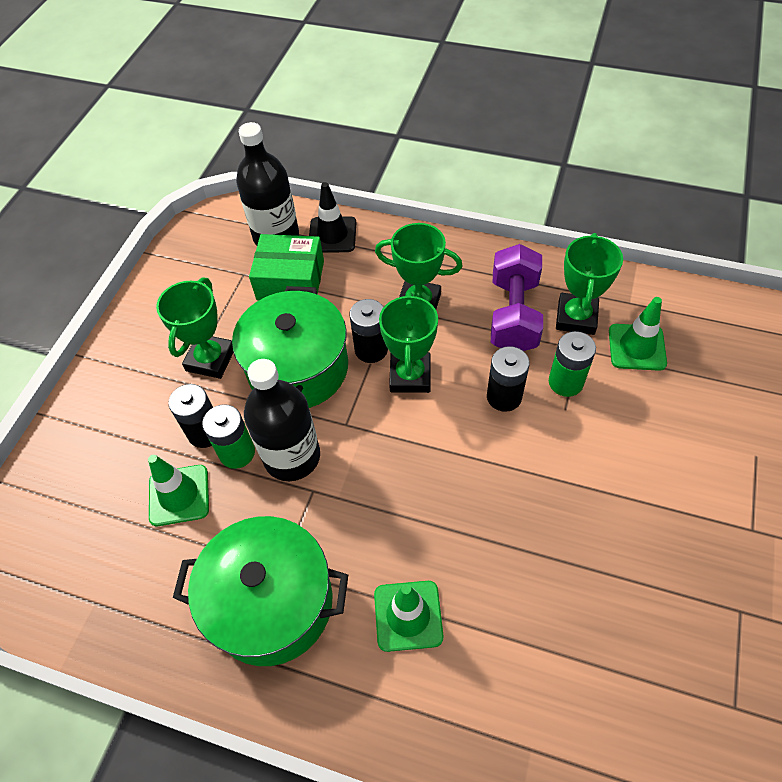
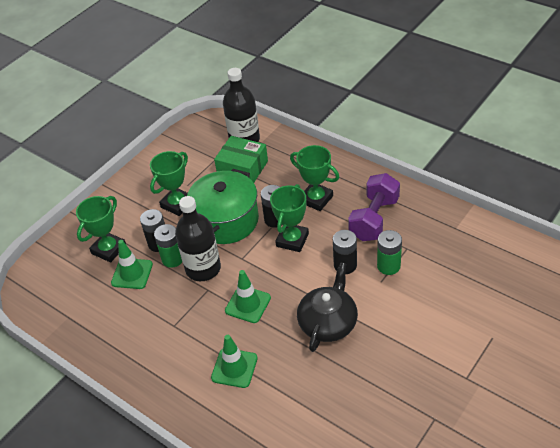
camera: 20 degrees right, 10 degrees down
(272, 603) = (161, 341): green pot -> none
(332, 235) = (280, 146): black traffic cone -> none
(519, 495) = (328, 322): none -> black teapot
(576, 317) = (414, 229): green trophy -> green trophy (109, 249)
(636, 347) = (446, 256): green traffic cone -> green traffic cone (248, 304)

